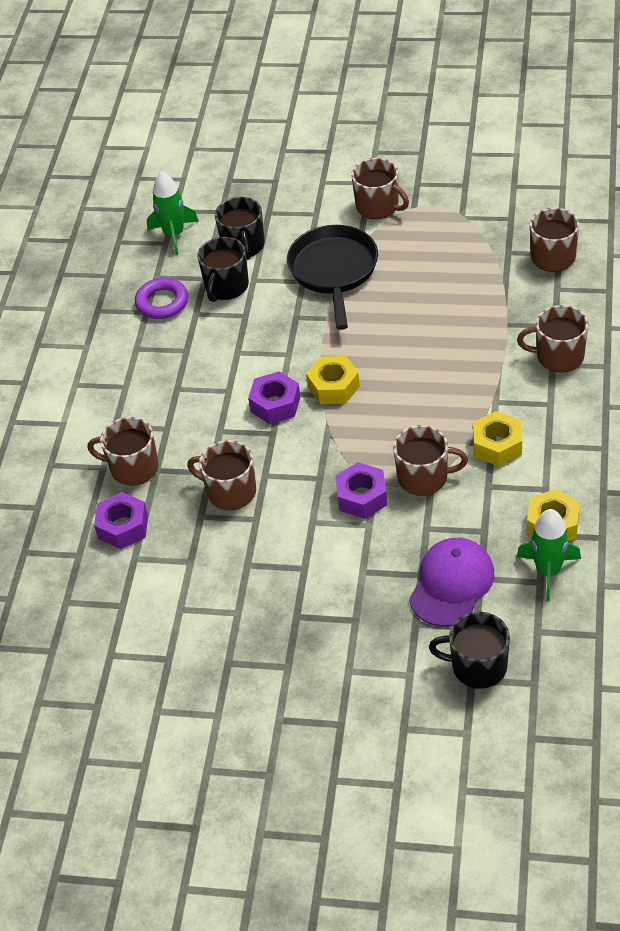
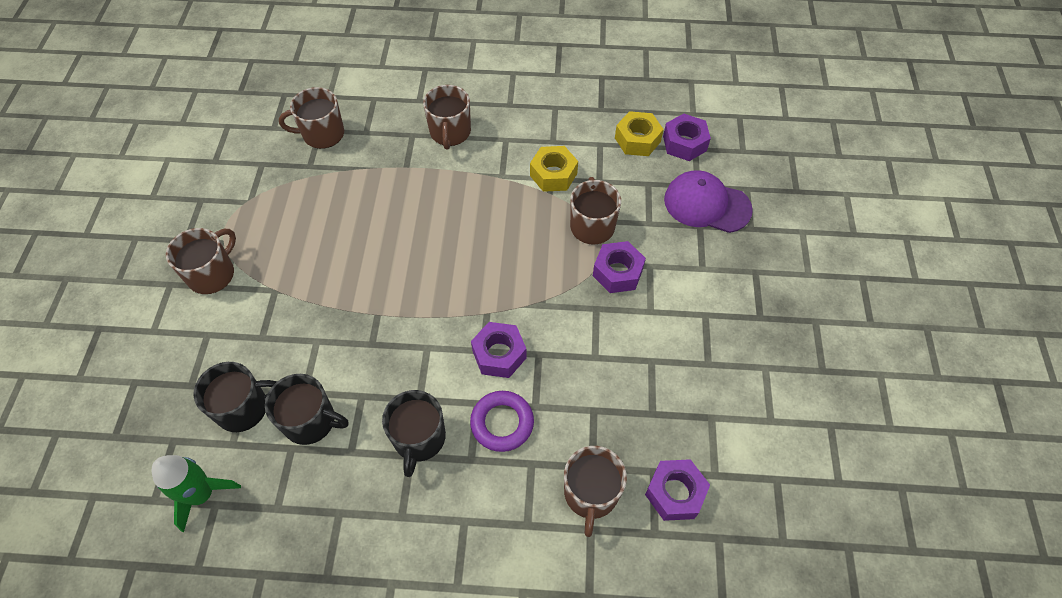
camera: 100 degrees left, 10 degrees up
(162, 302) = (325, 494): purple ring -> purple ring (502, 423)
(230, 492) = (618, 387): brown mug -> none
(333, 387) = (477, 302): yellow nut -> none
(334, 271) = (307, 311): black pan -> none
(477, 666) = (784, 187): black mug -> black mug (419, 438)
(548, 571) = (684, 143): green rocket -> purple nut

